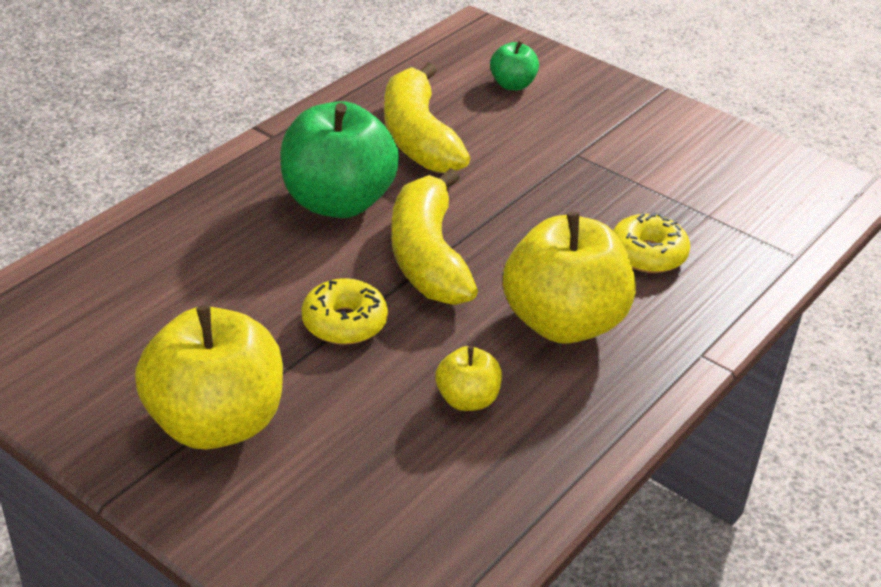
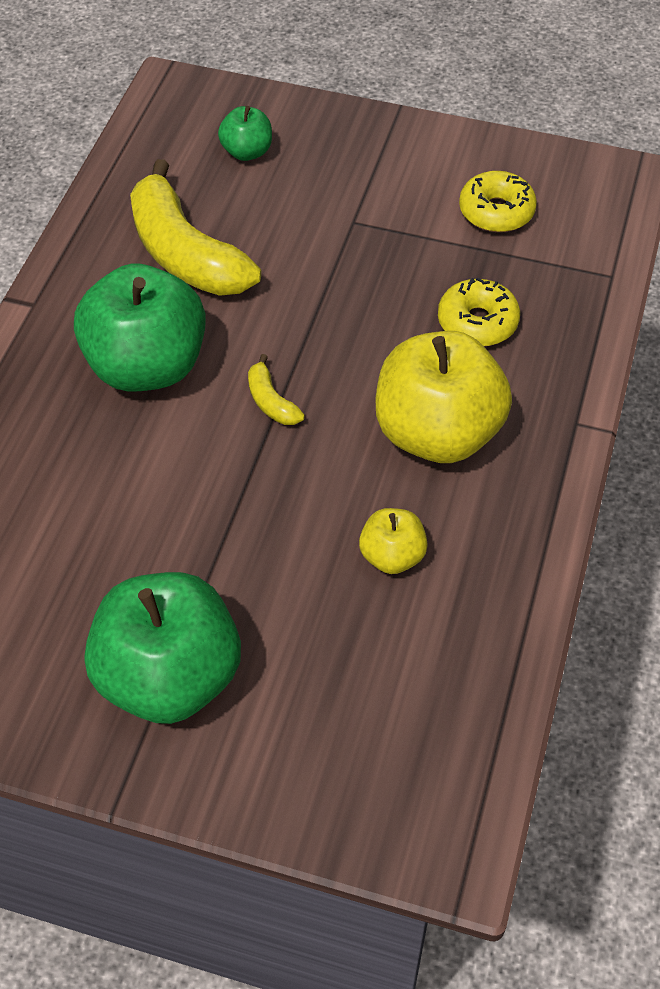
camera: 20 degrees left, 15 degrees up
(216, 423) = (169, 677): yellow apple -> green apple
(344, 323) = (231, 512): yellow donut -> yellow donut (496, 211)
(428, 256) = (271, 401): yellow banana -> yellow banana, size x0.43

